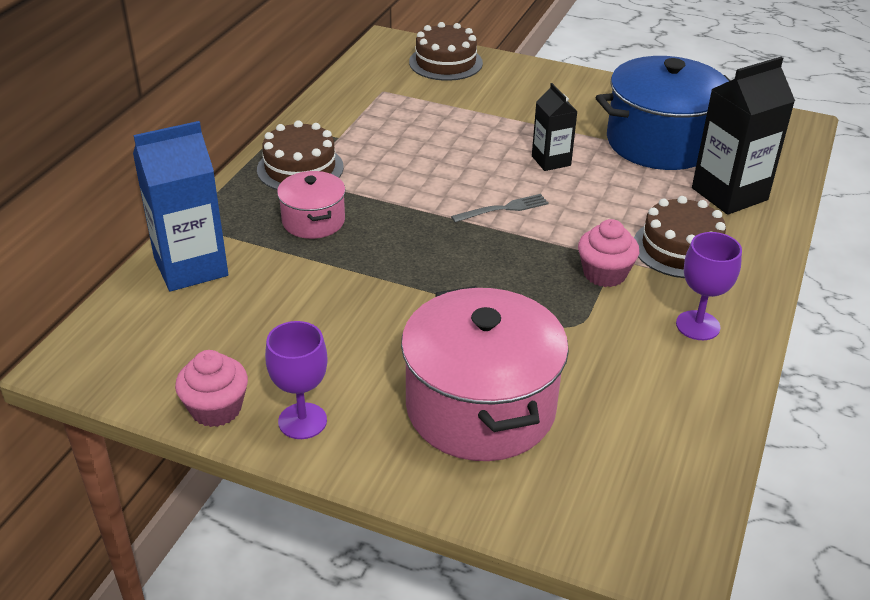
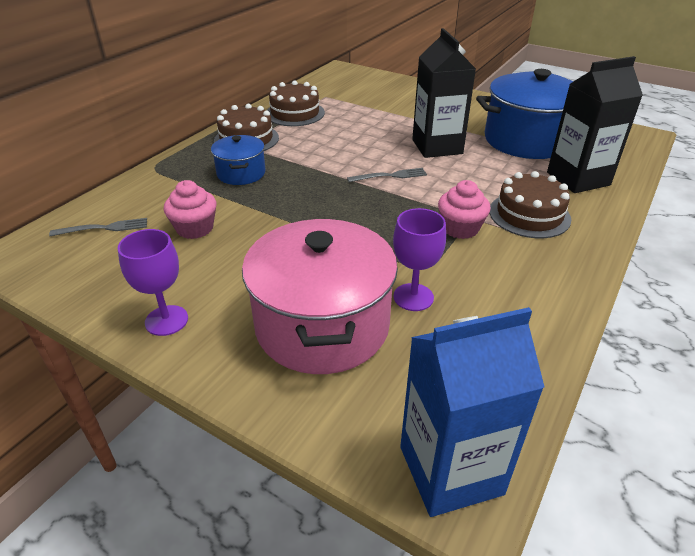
camera: 10 degrees right, 0 degrees up
(171, 314) = (105, 228): none -> grey fork
(191, 267) = (136, 197): blue carton -> blue carton (450, 470)
(216, 409) = (101, 303): pink cupcake -> pink cupcake (195, 228)
(313, 221) = (241, 173): pink pot -> blue pot
(445, 62) = (376, 82): brown cake -> brown cake (295, 113)
(551, 161) = (437, 147): black carton -> black carton, size x1.74
(697, 325) = (534, 276): purple goblet -> purple goblet (413, 297)

